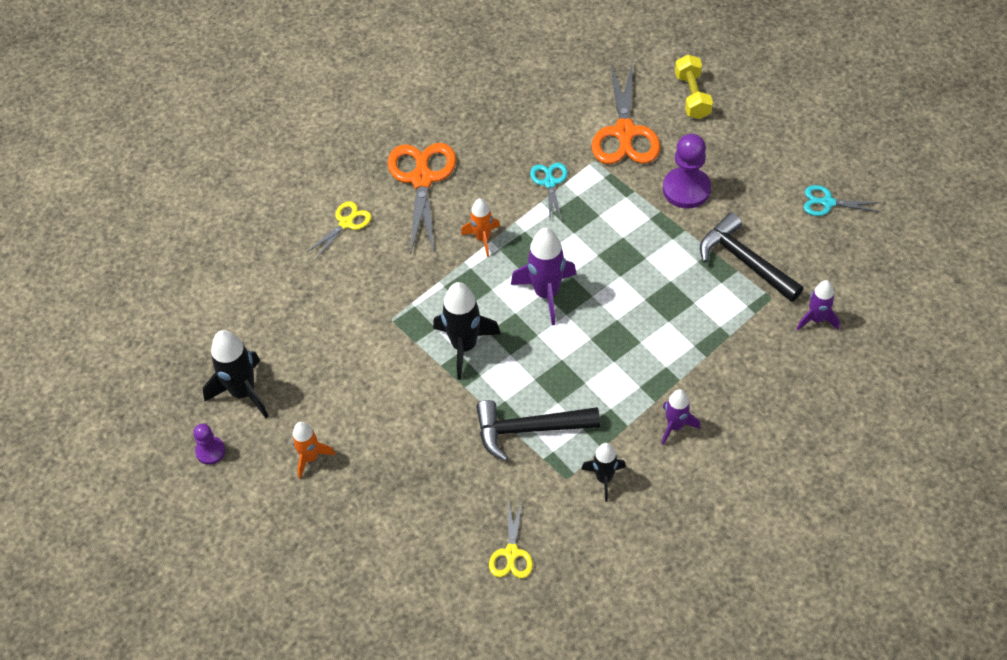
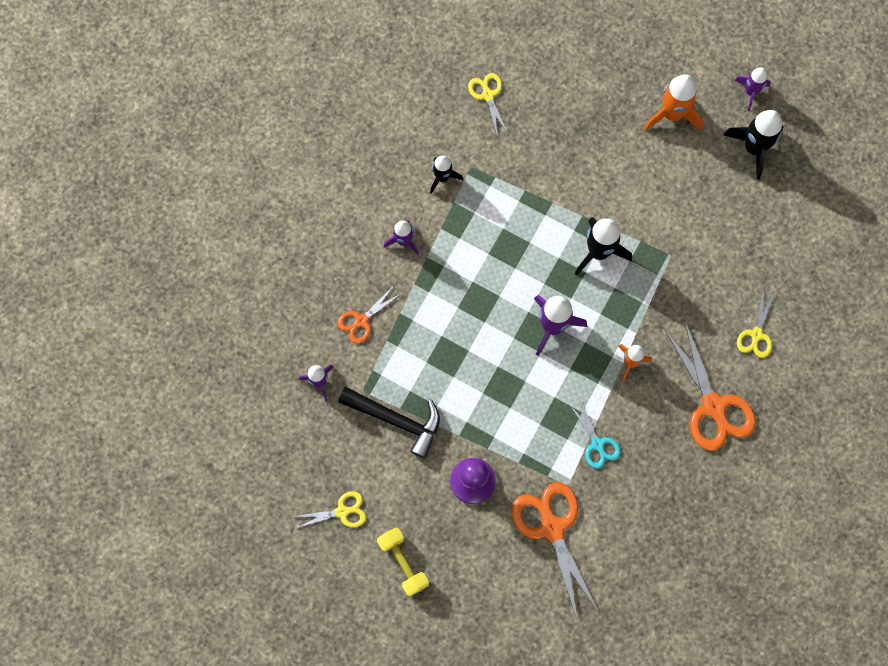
camera: 155 degrees right, 20 degrees up
(210, 451) = (750, 91): purple pawn -> purple rocket
(310, 457) = (672, 114): orange rocket -> orange rocket, size x1.63
(529, 429) = (516, 197): black hammer -> none
(692, 96) = (504, 597): yellow dumbbell -> yellow dumbbell (403, 563)
(751, 362) = (361, 321): none -> orange scissors
(827, 202) = (343, 511): turquoise scissors -> yellow scissors

